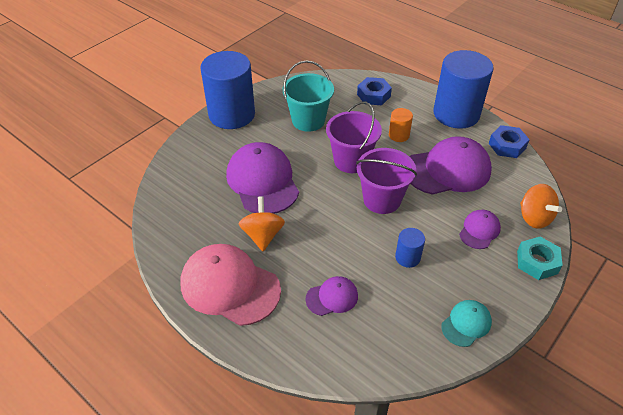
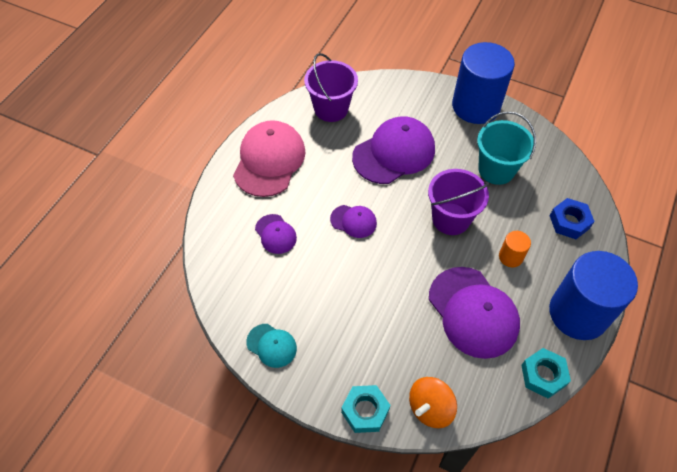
camera: 75 degrees right, 10 degrees up
(263, 235) = (329, 169): orange spinning top -> none
(382, 200) = (405, 255): purple bucket -> purple bucket (331, 109)
(407, 257) = (336, 287): blue cylinder -> none
(479, 230) = (392, 351): purple cap -> purple cap (353, 221)
(507, 146) = (543, 375): blue nut -> turquoise nut

